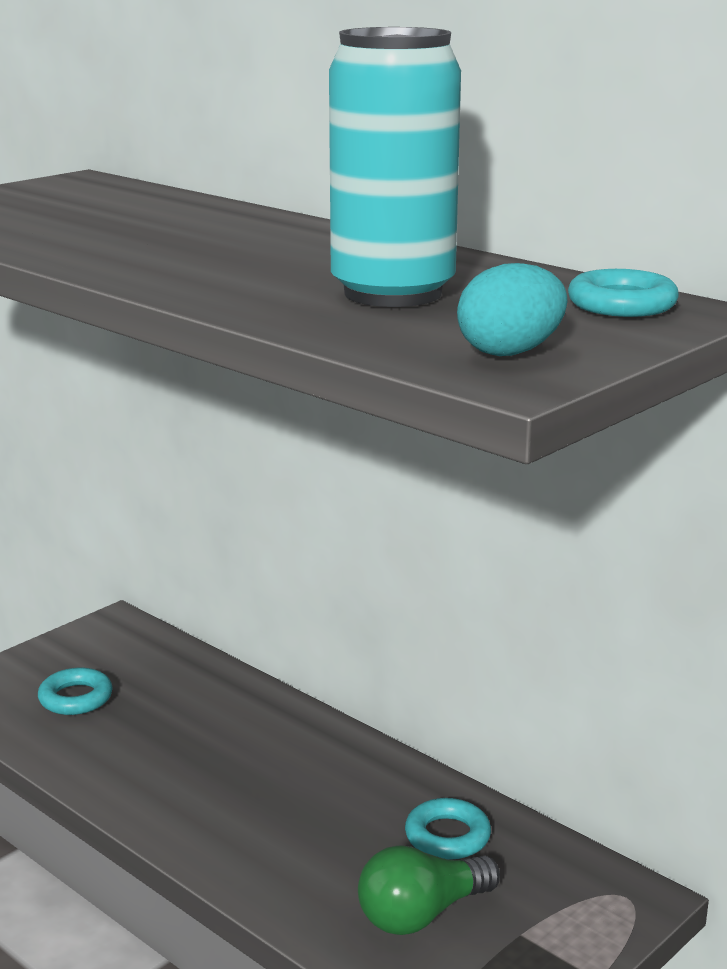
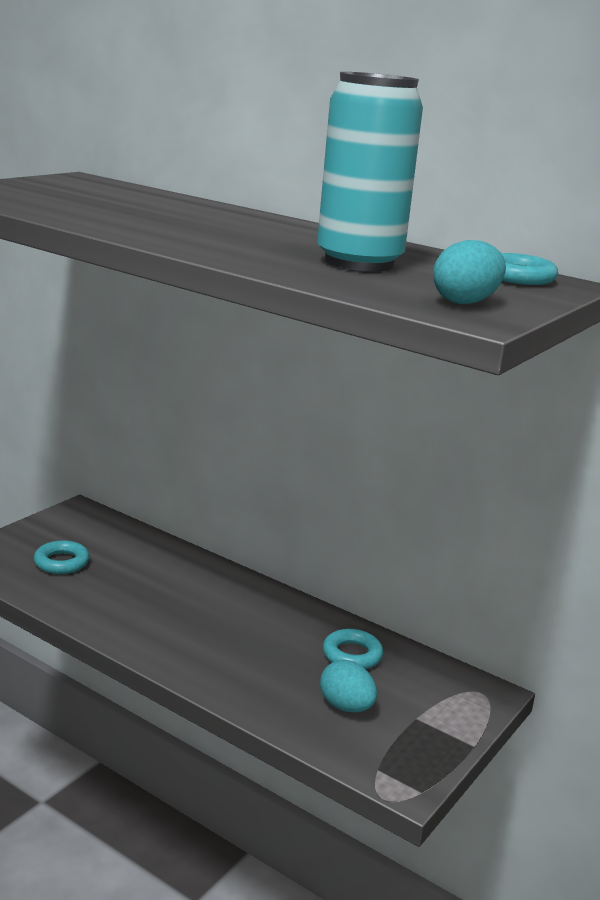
camera: 10 degrees left, 0 degrees up
(422, 914) = (346, 707): green light bulb -> turquoise egg

